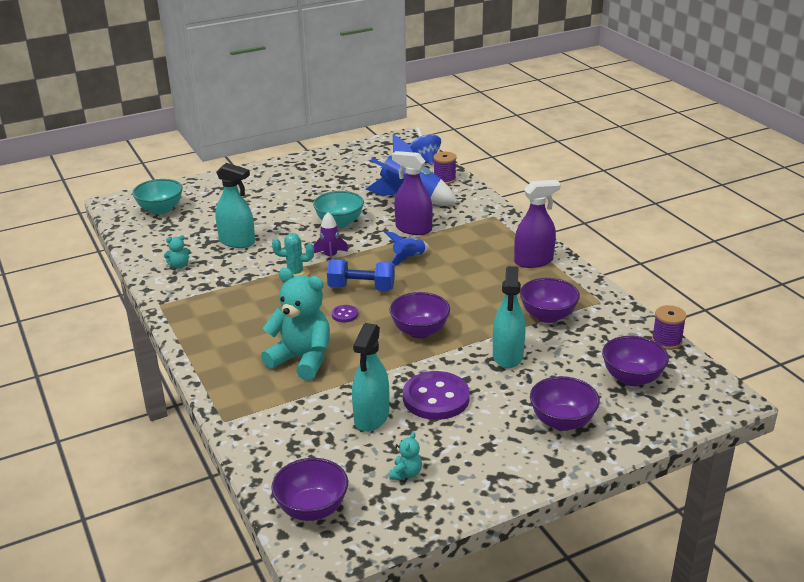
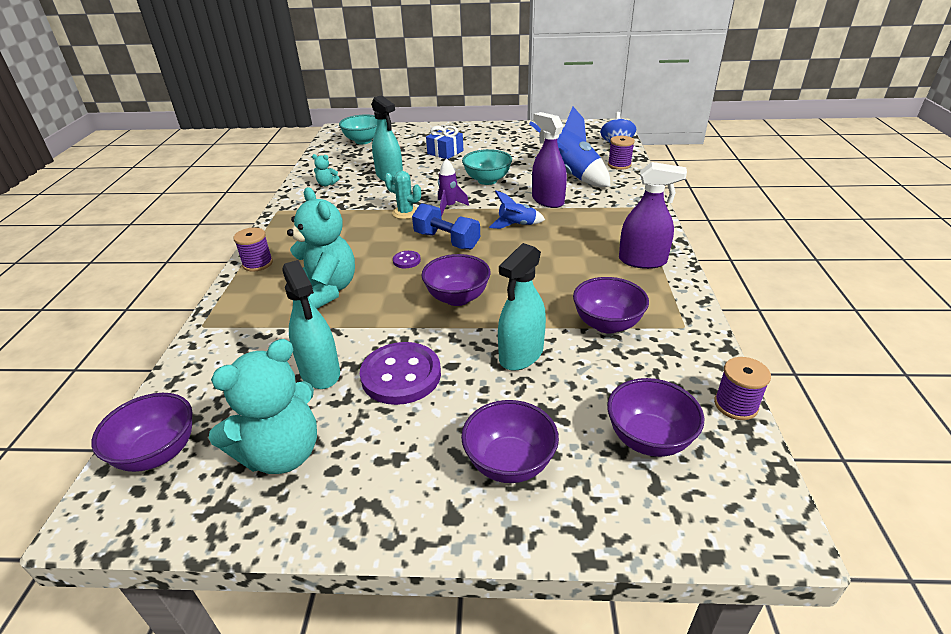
camera: 30 degrees right, 5 degrees up
(207, 357) = (257, 263): none -> purple spool
(266, 203) = (445, 152): none -> blue gift
(371, 417) = (320, 372): turquoise spray bottle -> turquoise spray bottle turned 75 degrees counterclockwise
(406, 474) = (281, 453): turquoise teddy bear -> turquoise teddy bear, size x2.35

